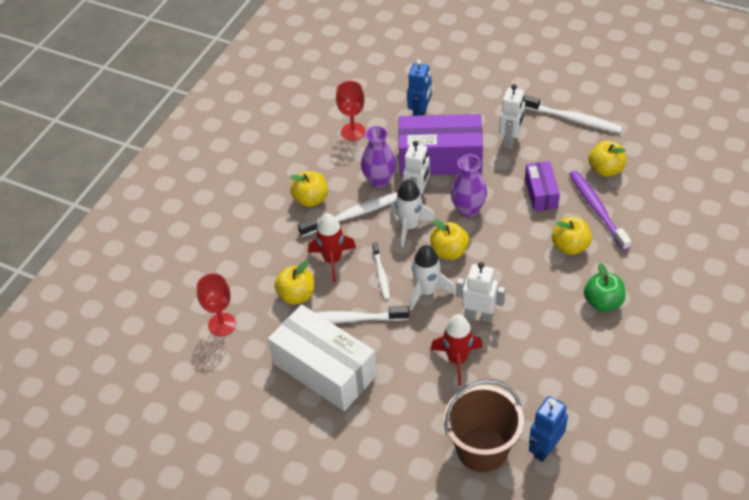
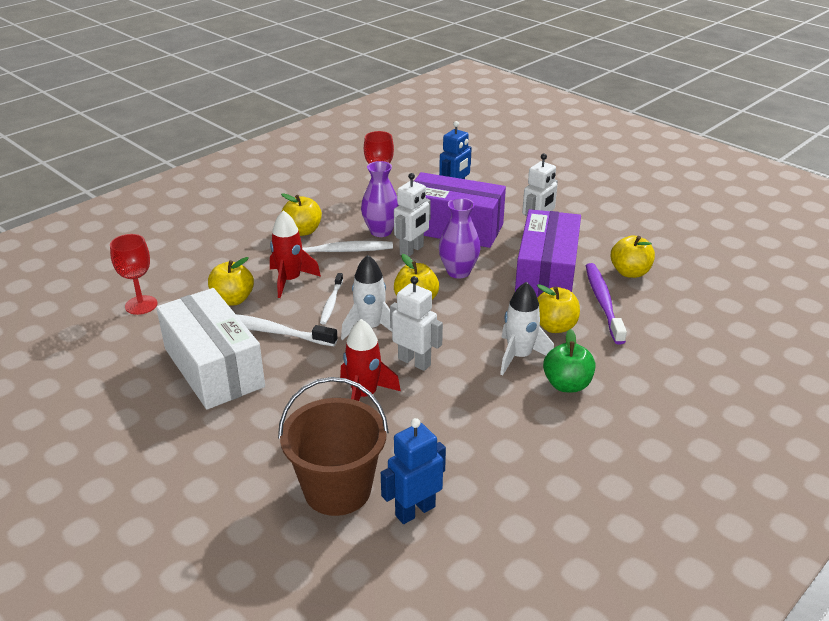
camera: 15 degrees right, 15 degrees down
(409, 226) = (387, 272): white rocket -> white rocket (519, 356)
(541, 193) = (546, 276): purple box -> purple box, size x1.88
(573, 119) = (614, 227): white toothbrush -> none

